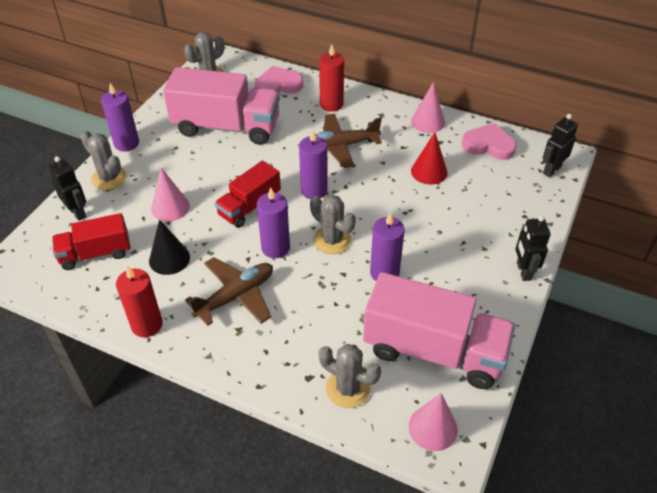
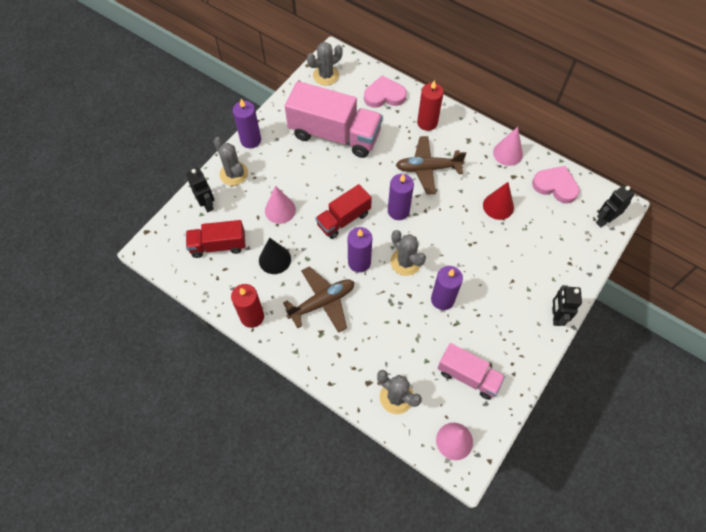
camera: 10 degrees right, 15 degrees up
(434, 350) = (468, 376): pink truck -> pink truck, size x0.58

